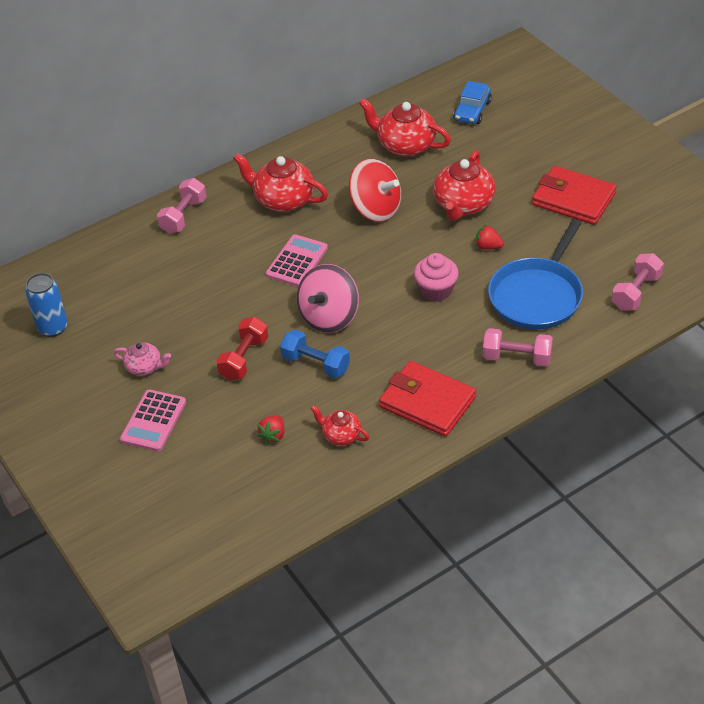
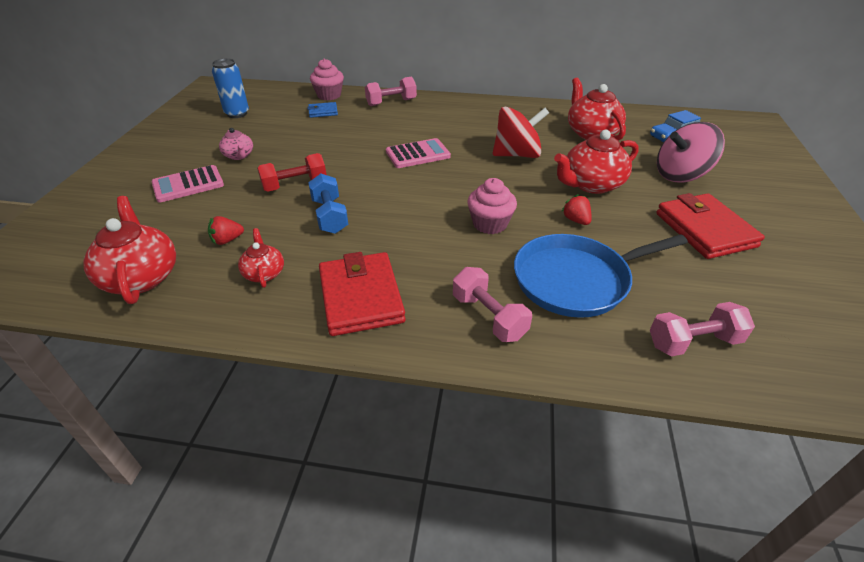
camera: 40 degrees right, 5 degrees down
(106, 246) = (329, 95): none -> pink cupcake
(136, 270) = (323, 112): none -> blue wallet
(283, 200) = (461, 122): red teapot -> red teapot (141, 277)
(329, 317) = (386, 194): pink spinning top -> pink spinning top (680, 175)
(375, 209) = (517, 154): red spinning top -> red spinning top turned 90 degrees counterclockwise

